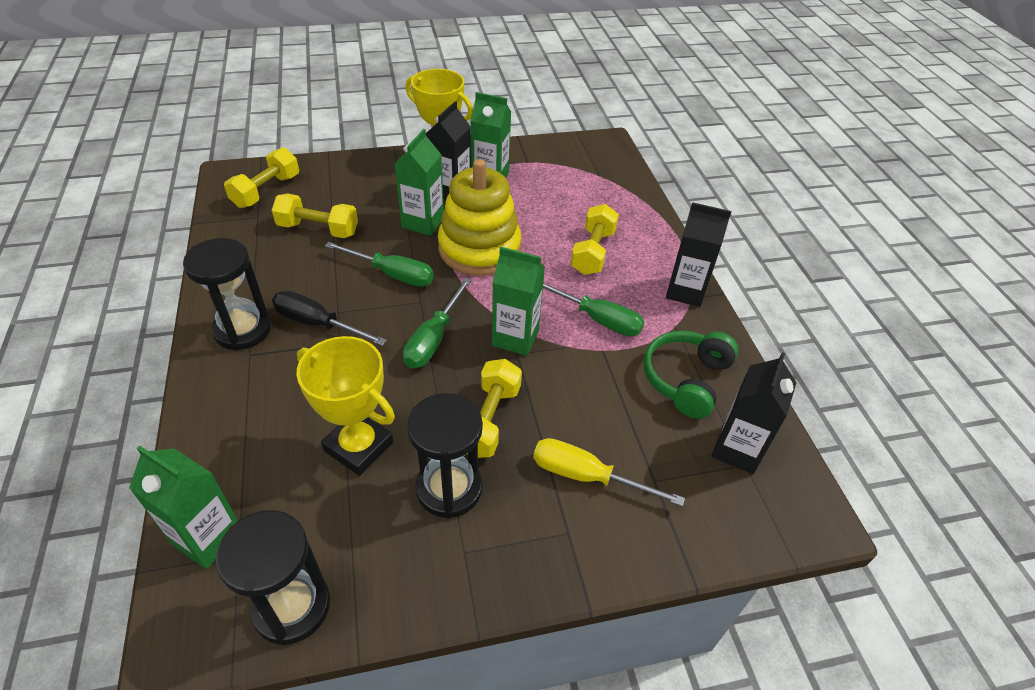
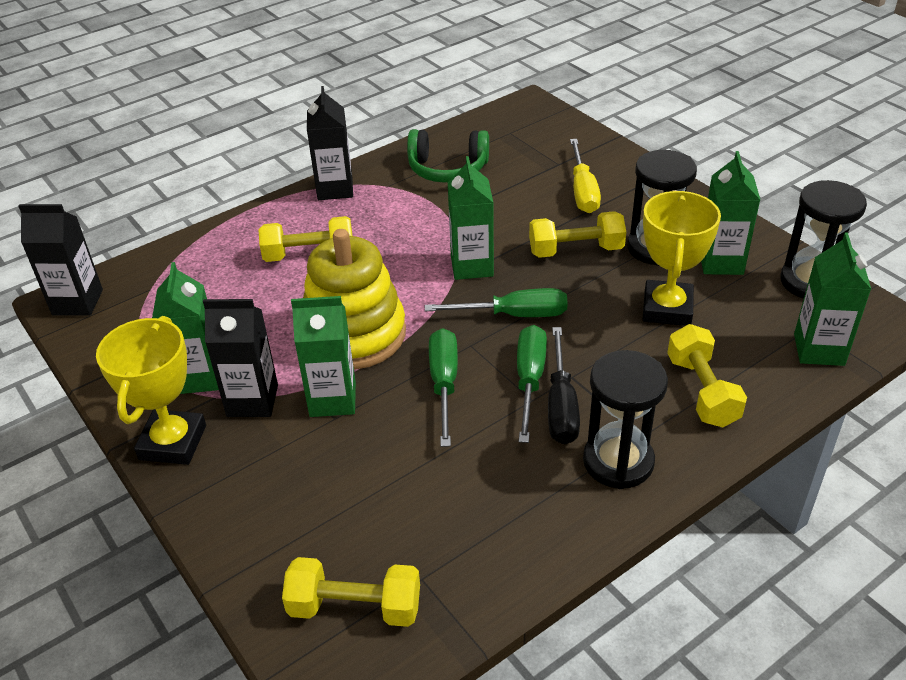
camera: 110 degrees left, 5 degrees down
(318, 229) = (407, 493): yellow dumbbell -> yellow dumbbell (702, 391)
(386, 536) = (721, 262): none -> green carton
(597, 319) = (409, 227): green screwdriver -> green screwdriver (529, 380)
(737, 449) = (499, 137): black carton -> black carton (77, 302)

